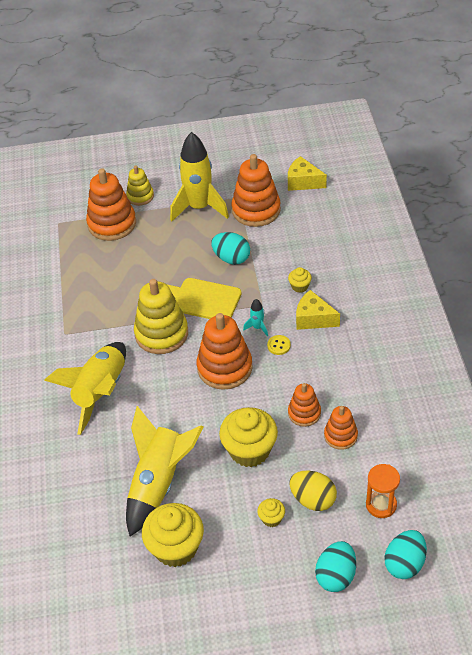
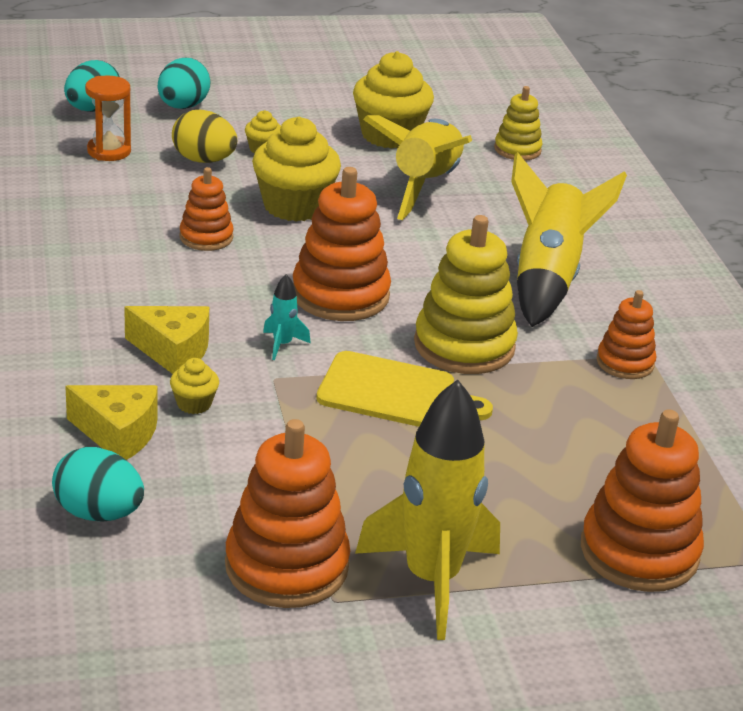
camera: 170 degrees right, 15 degrees down
(140, 196) = (592, 618): yellow stacking toy -> yellow stacking toy (517, 150)
(231, 258) = (341, 462): turquoise egg -> turquoise egg (98, 513)
(279, 345) = (243, 318): yellow button -> none
(303, 182) = (158, 635): yellow cheese -> yellow cheese (118, 434)
(340, 436) = (152, 212): orange stacking toy -> orange stacking toy (625, 363)

